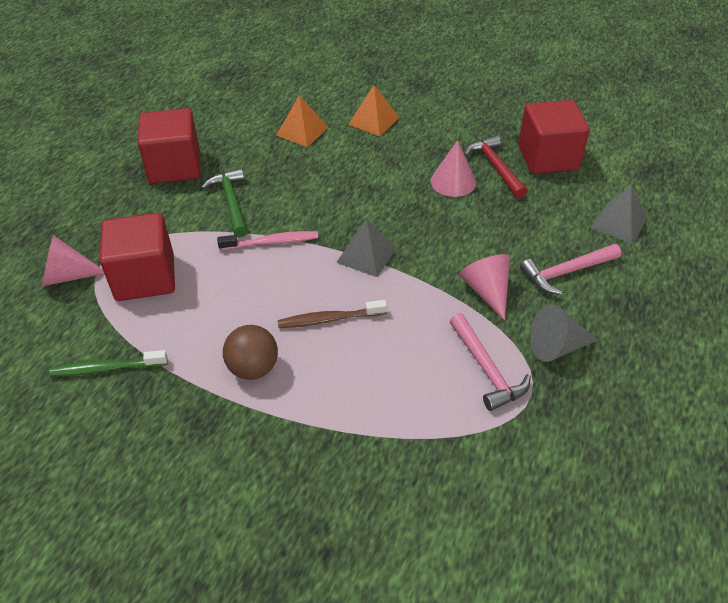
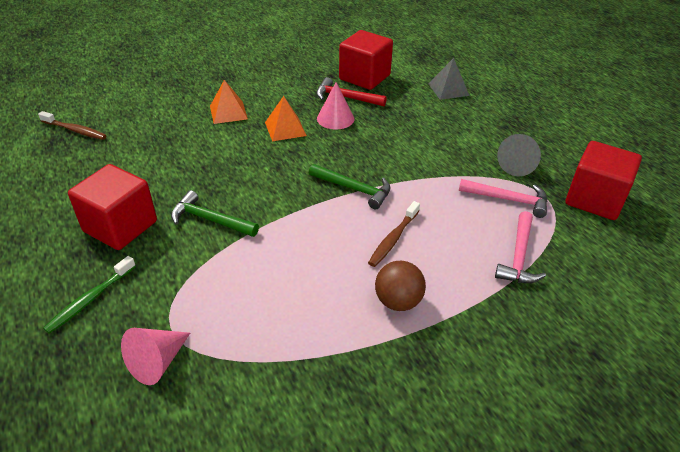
camera: 50 degrees left, 5 degrees down
(107, 368) = (303, 390): green toothbrush -> green toothbrush (90, 299)
(145, 277) = (227, 312): red cube -> red cube (595, 199)
(249, 72) = (75, 130): none -> brown toothbrush
(271, 242) = (282, 224): pink toothbrush -> none
(302, 131) = (187, 145): orange pyramid -> orange pyramid (285, 129)
(367, 255) = (354, 189): grey pyramid -> green hammer
(486, 291) = (446, 162): pink cone -> none
(566, 272) = (465, 128): pink hammer -> pink hammer (519, 256)

